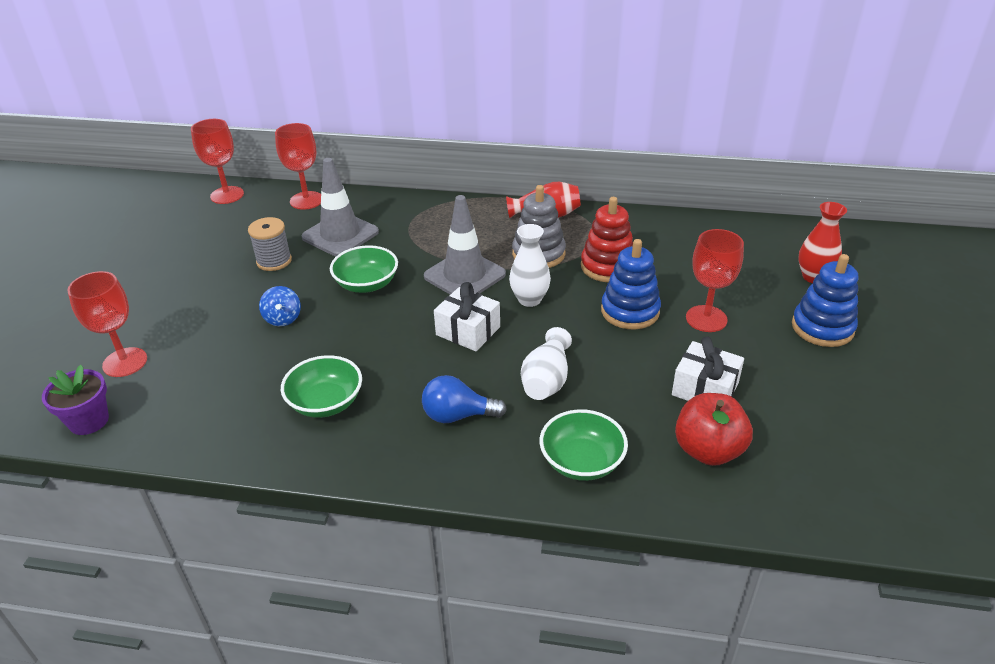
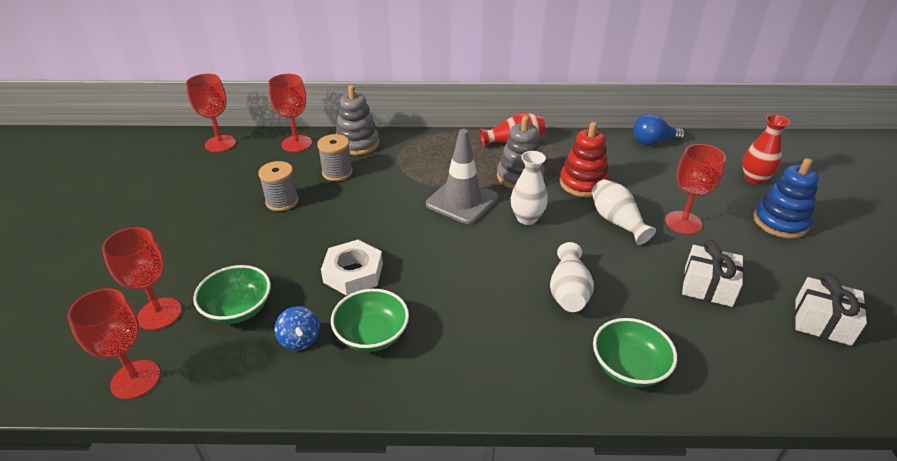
camera: 10 degrees left, 0 degrees up
(89, 421) = (135, 379): purple flower pot -> red goblet
(283, 319) = (306, 255): blue spinning top -> blue spinning top (300, 339)
(325, 340) = (353, 273): none -> white nut
(340, 235) = (337, 172): grey traffic cone -> grey spool
(367, 284) = (375, 216): green bowl -> green bowl (238, 309)
(371, 205) = (357, 144): none -> grey stacking toy
(458, 415) = (500, 334): blue light bulb -> blue light bulb (653, 141)
(468, 331) = (482, 252): white gift -> white gift (822, 321)
(630, 311) = (617, 221): blue stacking toy -> white vase
(708, 450) = (734, 343): red apple -> none

